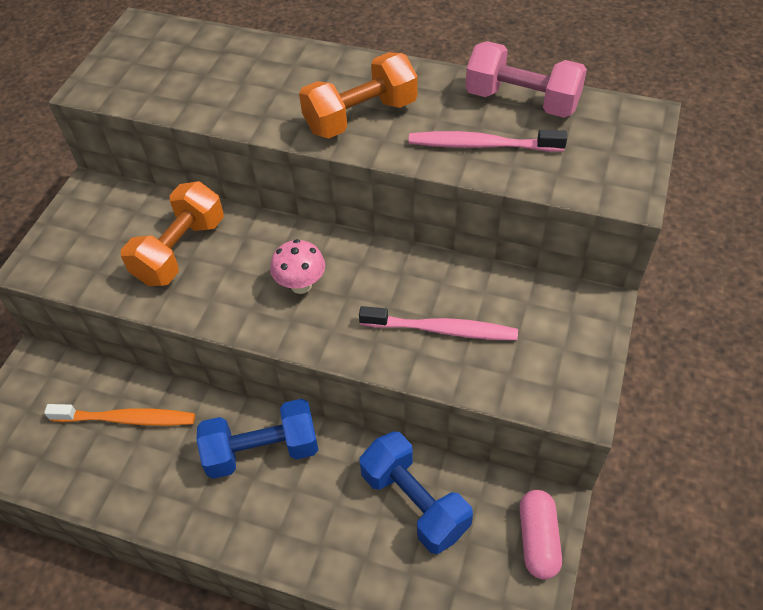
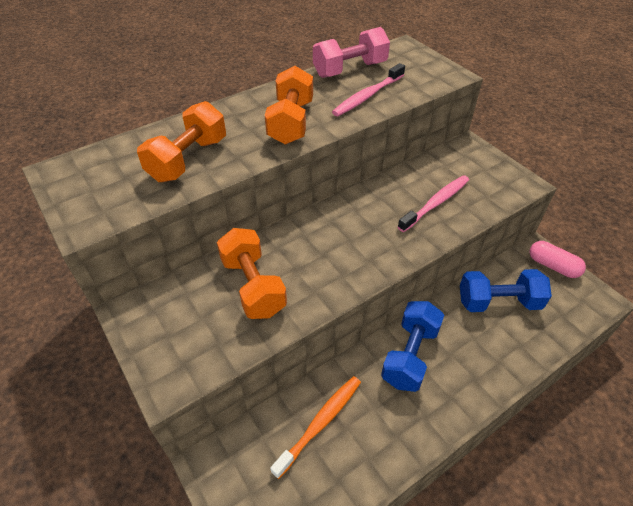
camera: 55 degrees left, 5 degrees down
(228, 88) = (188, 159): none -> orange dumbbell
(301, 285) = (346, 242): pink mushroom -> none

